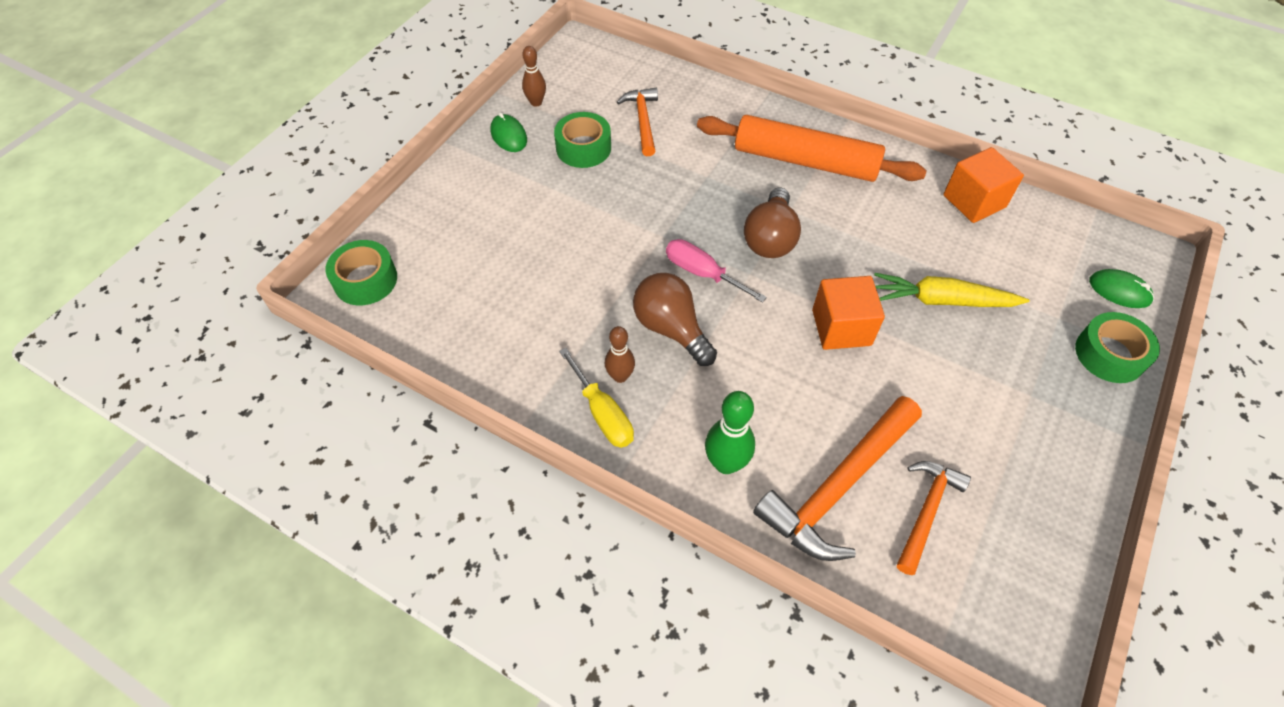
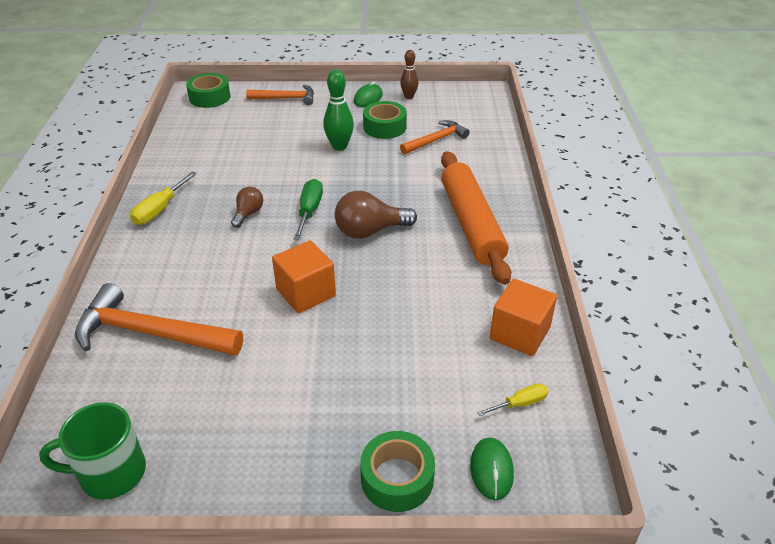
camera: 60 degrees right, 15 degrees down
(620, 376) = (194, 206): brown bowling pin -> none
(671, 329) = (248, 214): brown light bulb -> brown light bulb, size x0.58
(702, 273) = (309, 211): pink screwdriver -> green screwdriver
(726, 463) = (145, 273): green bowling pin -> green bowling pin (339, 146)
(926, 511) = (149, 388): orange hammer -> orange hammer (286, 98)
(942, 300) = (378, 343): yellow carrot -> none
(1034, 578) = (110, 473): none -> green mug
(1055, 240) = (520, 403): none -> yellow screwdriver

